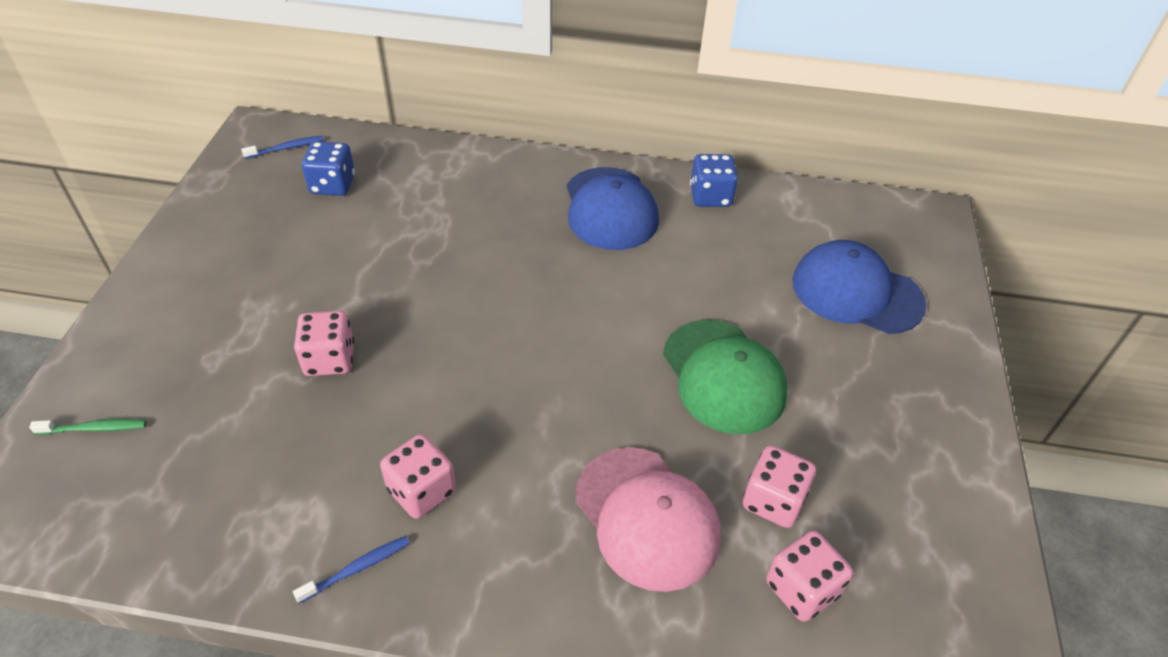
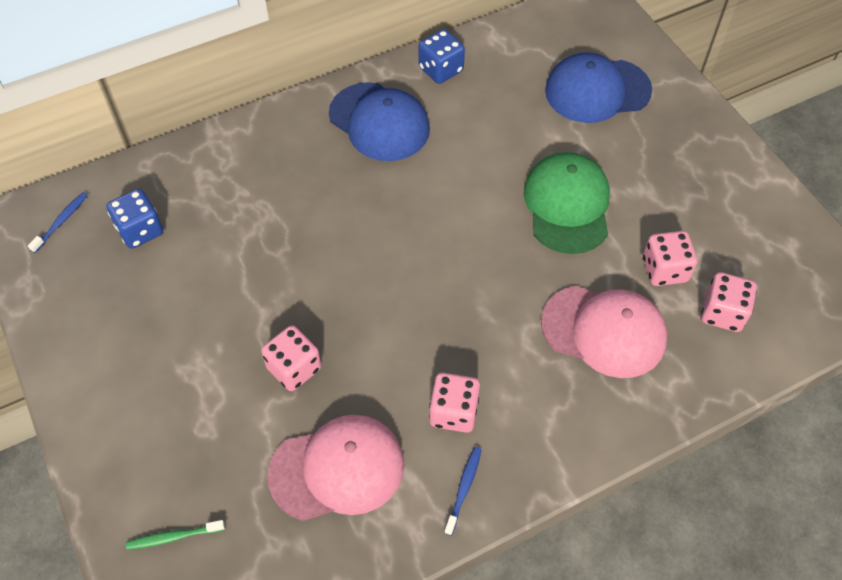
camera: 35 degrees left, 10 degrees up
(94, 428) = (174, 537): green toothbrush -> green toothbrush turned 150 degrees counterclockwise
(271, 467) = (337, 469): none -> pink cap
(723, 376) = (567, 205): green cap -> green cap turned 120 degrees counterclockwise

